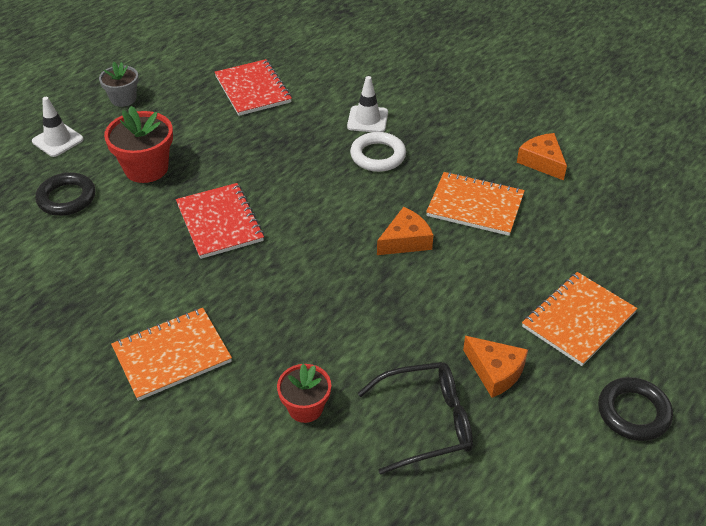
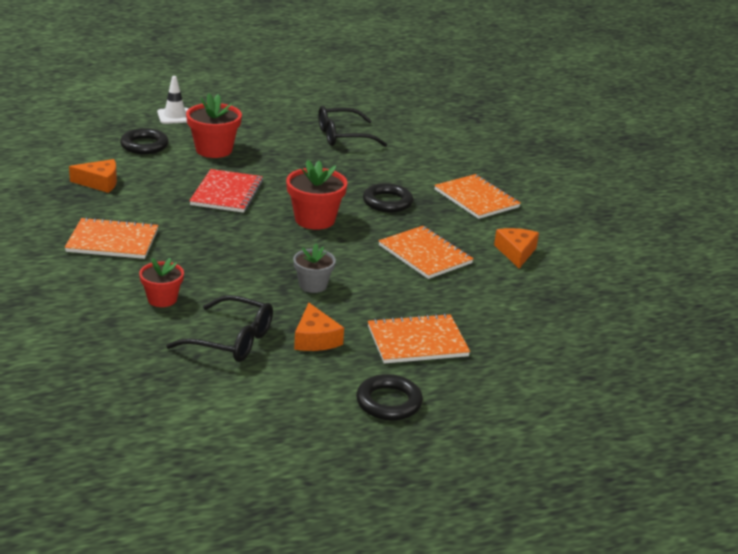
camera: 30 degrees right, 15 degrees down
(123, 99) = (245, 111): grey flower pot -> grey flower pot (313, 285)
(252, 89) = (342, 136): red notebook -> black glasses
(337, 213) = (315, 219): none -> red flower pot
(367, 119) = (407, 181): white traffic cone -> none
(378, 156) = (387, 202): white ring -> black ring
(406, 240) = (345, 251): orange cheese -> orange cheese (99, 183)
(446, 112) = (476, 199): none -> orange notebook

